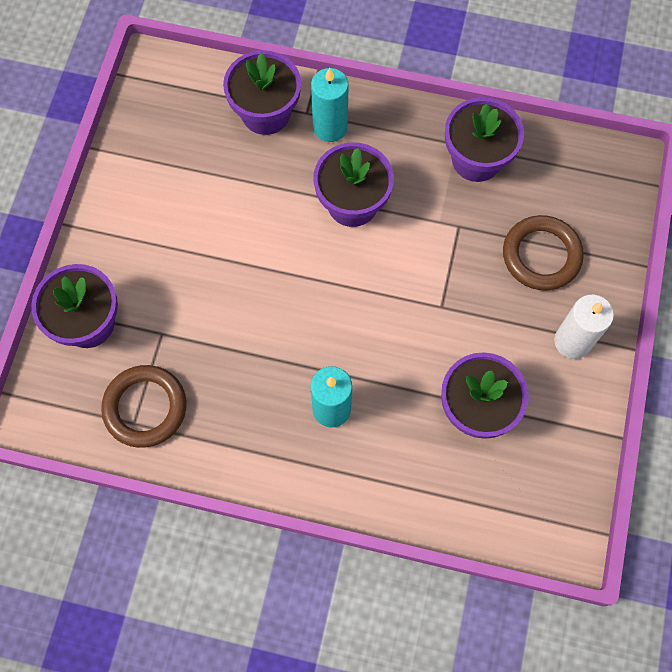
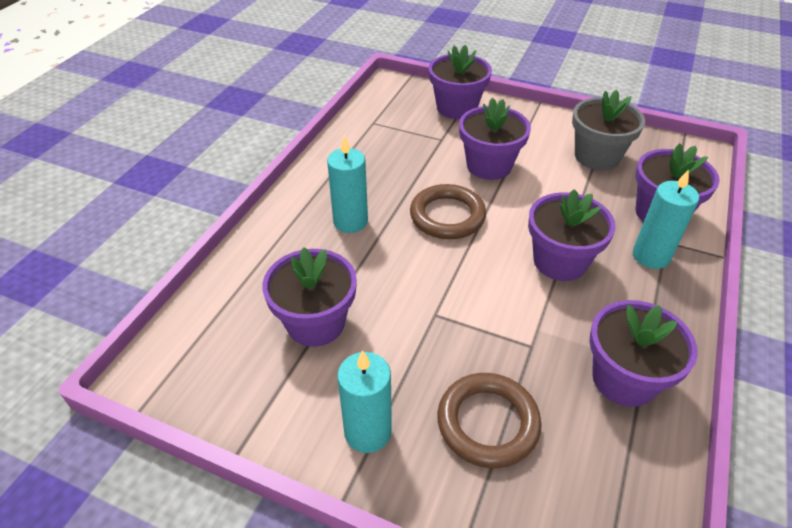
camera: 100 degrees right, 25 degrees down
(145, 407) = (383, 128): brown ring -> brown ring (447, 216)
(176, 165) = (597, 156): none -> grey flower pot
(209, 275) = (489, 166): none -> purple flower pot
(572, 341) = (368, 432): white candle -> turquoise candle

